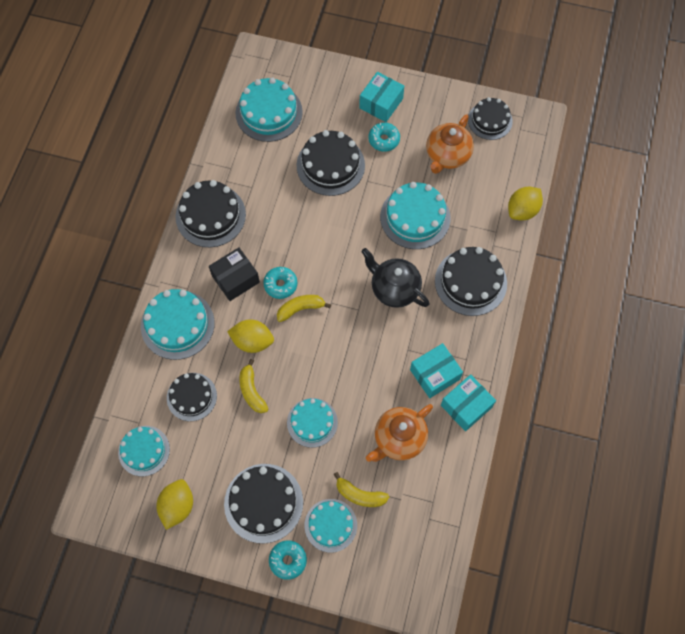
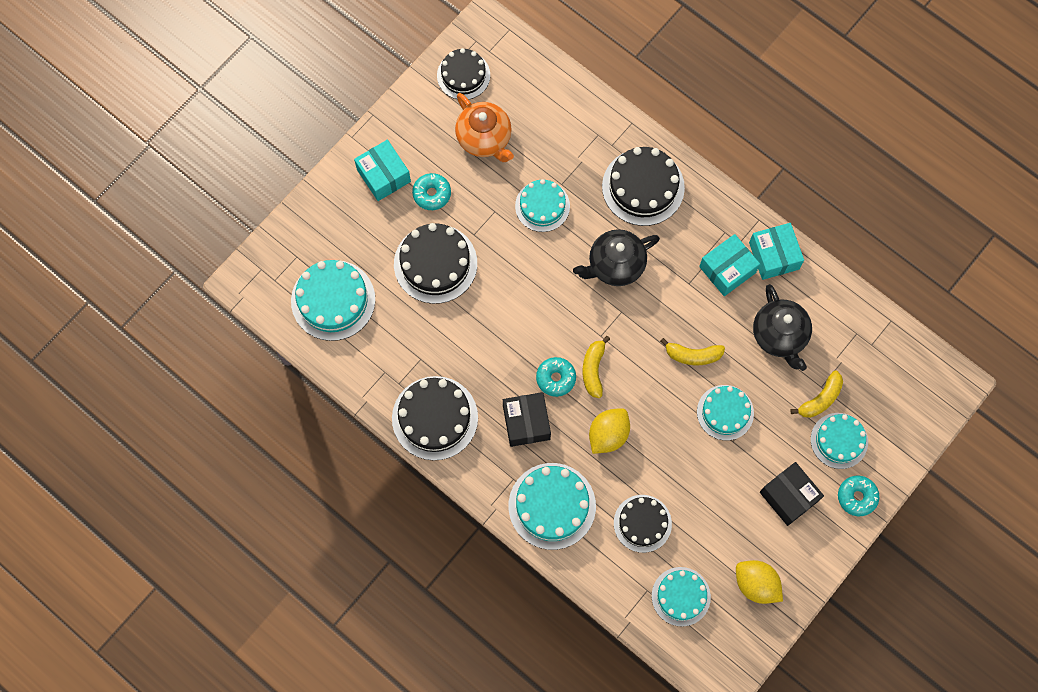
camera: 65 degrees left, 5 degrees up
(252, 391) = (664, 458): yellow banana -> yellow banana (693, 355)
(263, 503) = (789, 496): black cake -> black box
(399, 439) = (779, 336): orange teapot -> black teapot
(415, 217) = (542, 206): turquoise cake -> turquoise cake, size x0.66
(435, 374) = (727, 270): turquoise box -> turquoise box turned 60 degrees clockwise
(522, 210) = (586, 97): yellow lemon -> none

